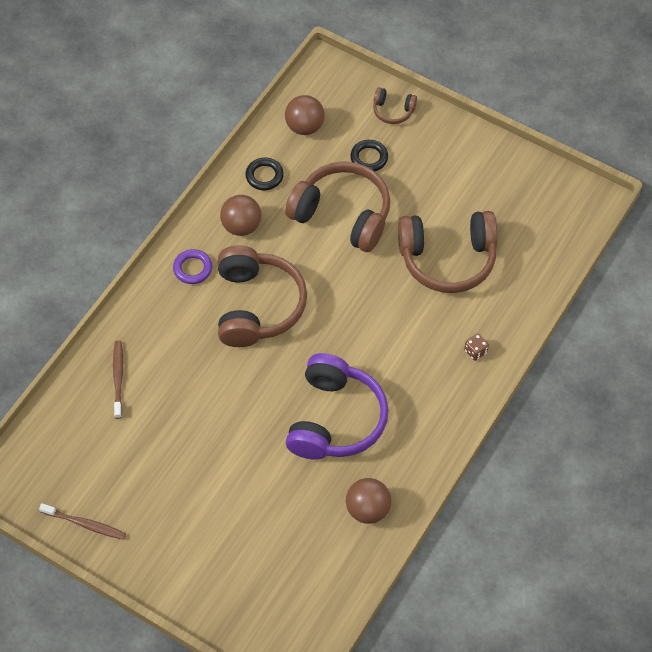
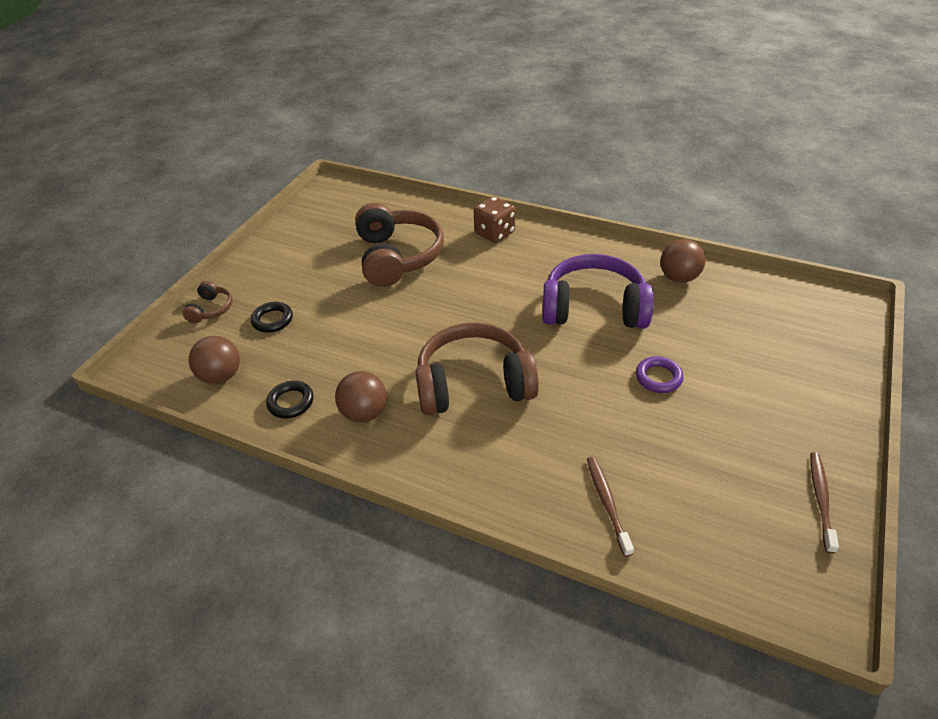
camera: 95 degrees left, 15 degrees down
(118, 378) = (607, 502): brown toothbrush -> brown toothbrush turned 90 degrees clockwise
(193, 268) = (430, 451): purple ring -> purple ring (658, 377)
(342, 215) = (347, 331): brown headphones -> none
(475, 351) = (494, 233): brown dice -> brown dice, size x1.92

